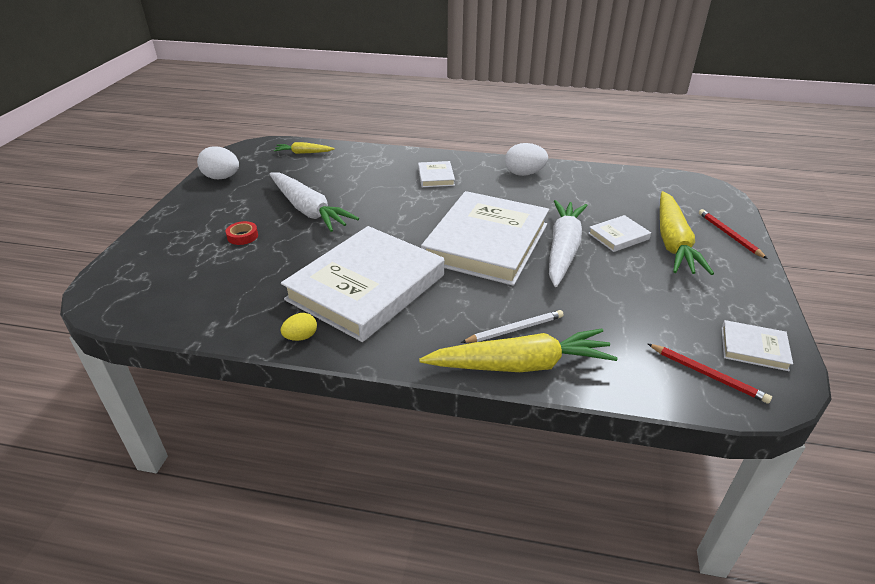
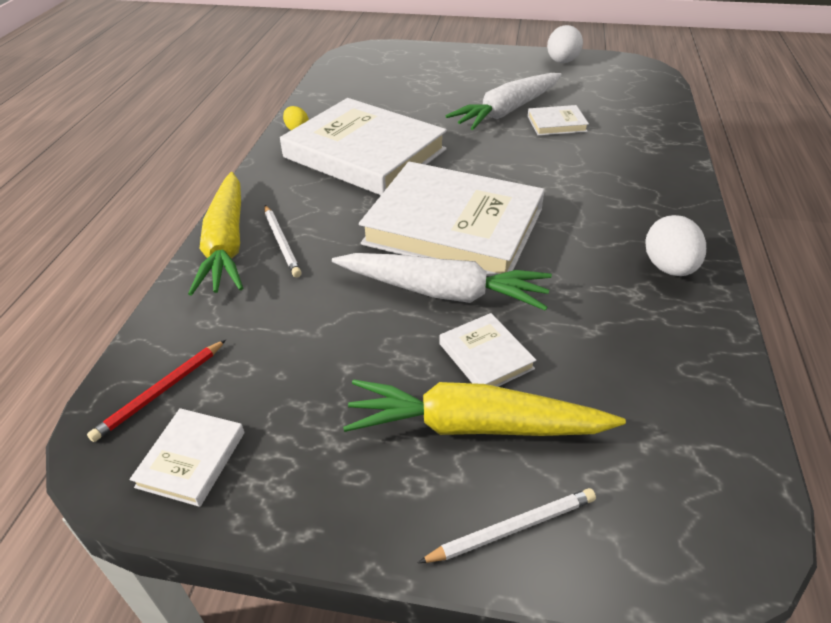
camera: 90 degrees right, 5 degrees up
(242, 236) = (451, 87): red tape -> none
(303, 153) = (643, 94): yellow carrot -> none
(436, 177) = (620, 186): white book -> white book (556, 124)
(729, 235) = (512, 529): red pencil -> white pencil

